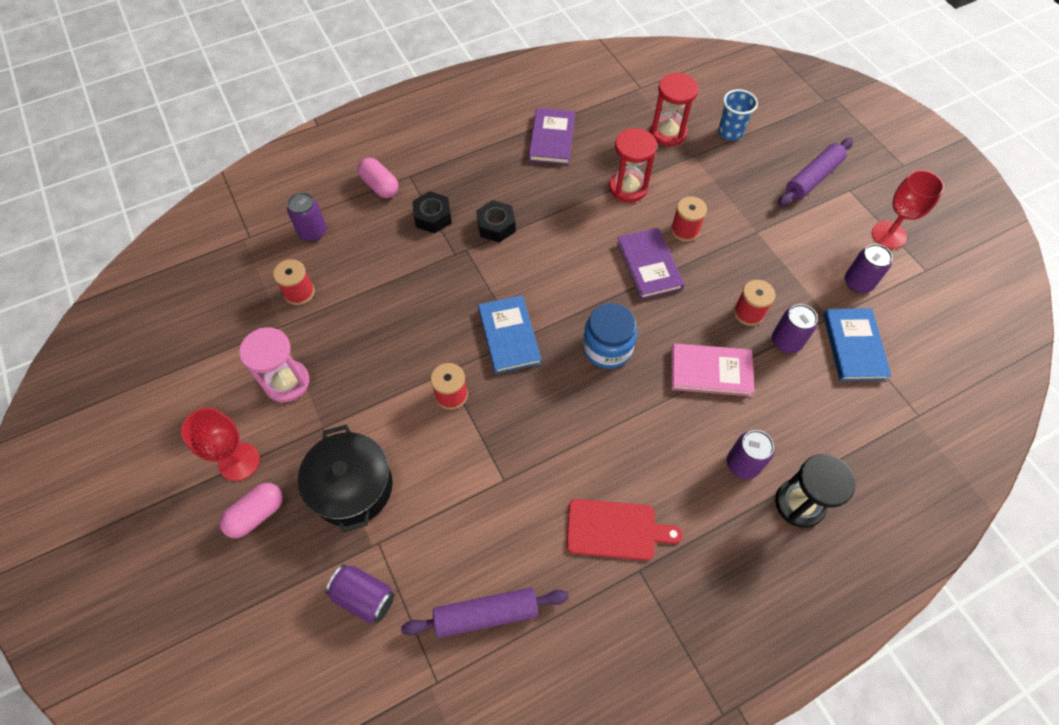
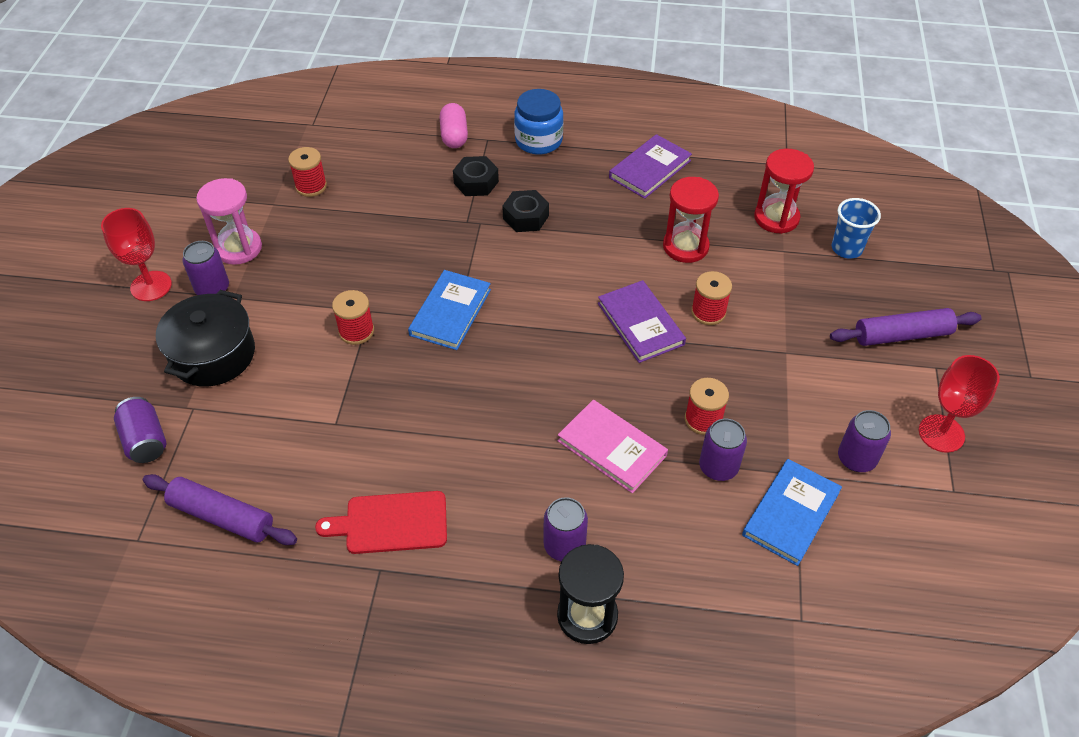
camera: 35 degrees right, 10 degrees down
(257, 514) = (128, 331): pink capsule -> none
(313, 232) = (365, 145): purple can -> purple can (212, 288)
(607, 348) = (530, 371): blue jar -> blue jar (538, 141)
(615, 529) = (391, 523): red cutting board -> red cutting board turned 135 degrees clockwise
(649, 265) = (640, 324): purple book -> purple book turned 45 degrees counterclockwise

